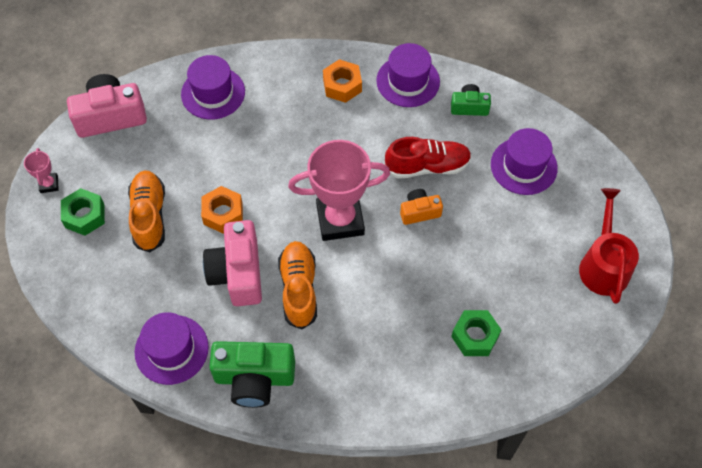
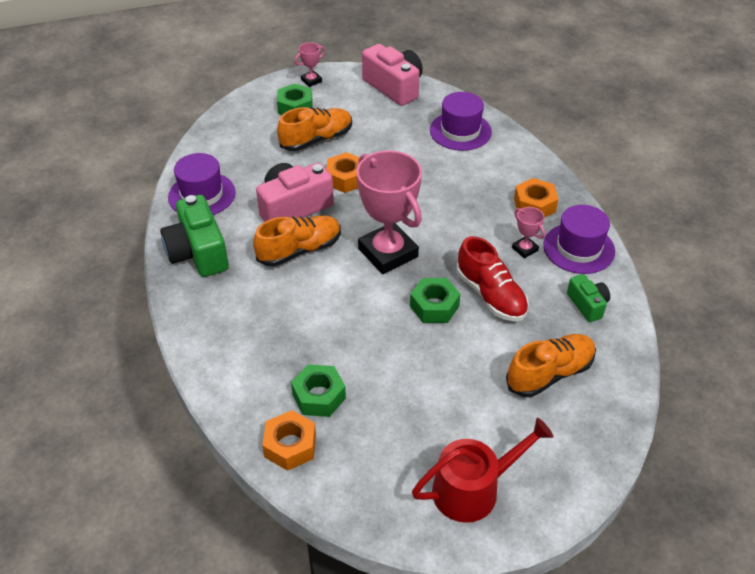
camera: 65 degrees right, 15 degrees down
(389, 118) = (524, 249): none -> pink trophy
(419, 212) = (434, 306): orange camera -> green nut
(515, 376) = (290, 445): none -> orange nut
(523, 166) = (549, 374): purple hat -> orange shoe

